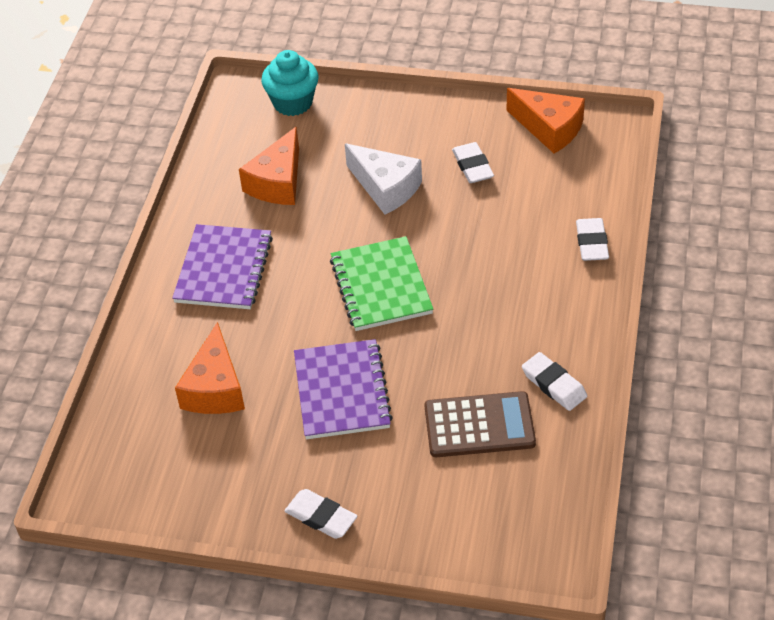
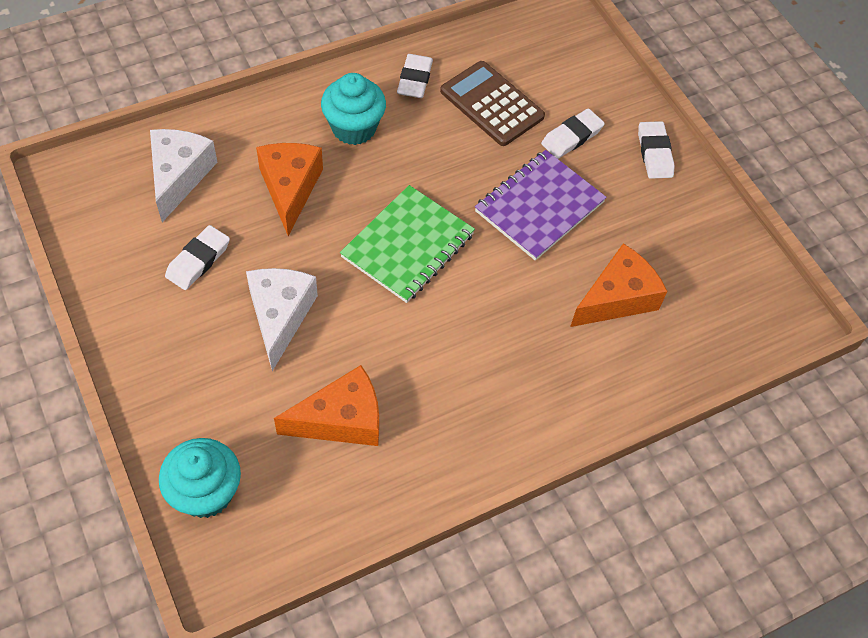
camera: 135 degrees left, 10 degrees up
(224, 269) = (490, 386): purple notebook -> none
(529, 313) = (354, 128): none -> turquoise cupcake
(549, 128) = (99, 226): orange cheese -> orange cheese (290, 189)
(563, 186) = (179, 176): none -> white cheese
(592, 243) = (239, 124): white eraser -> white eraser (572, 137)

